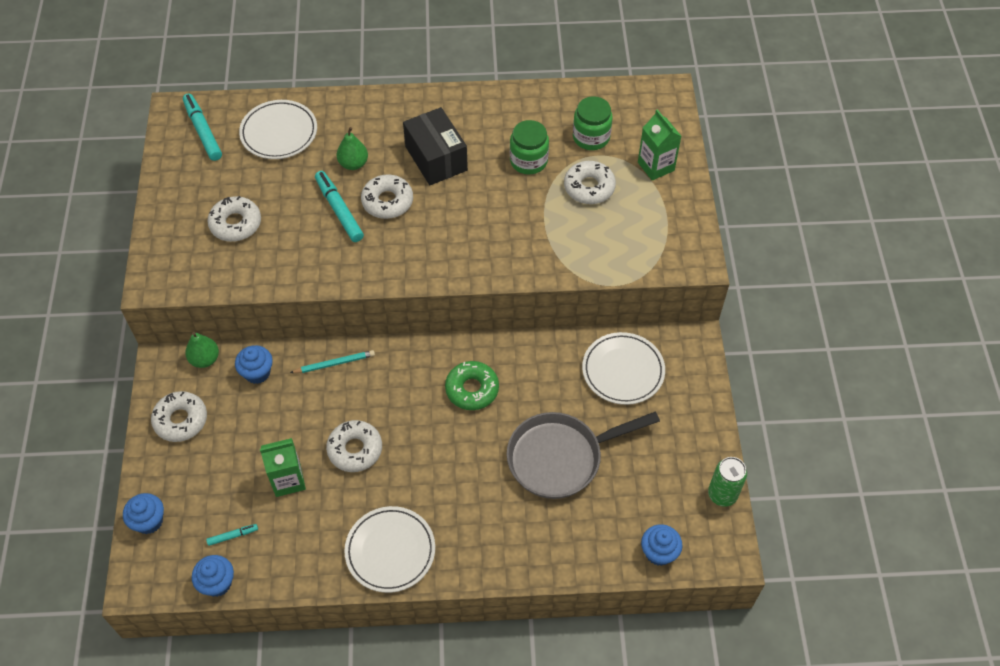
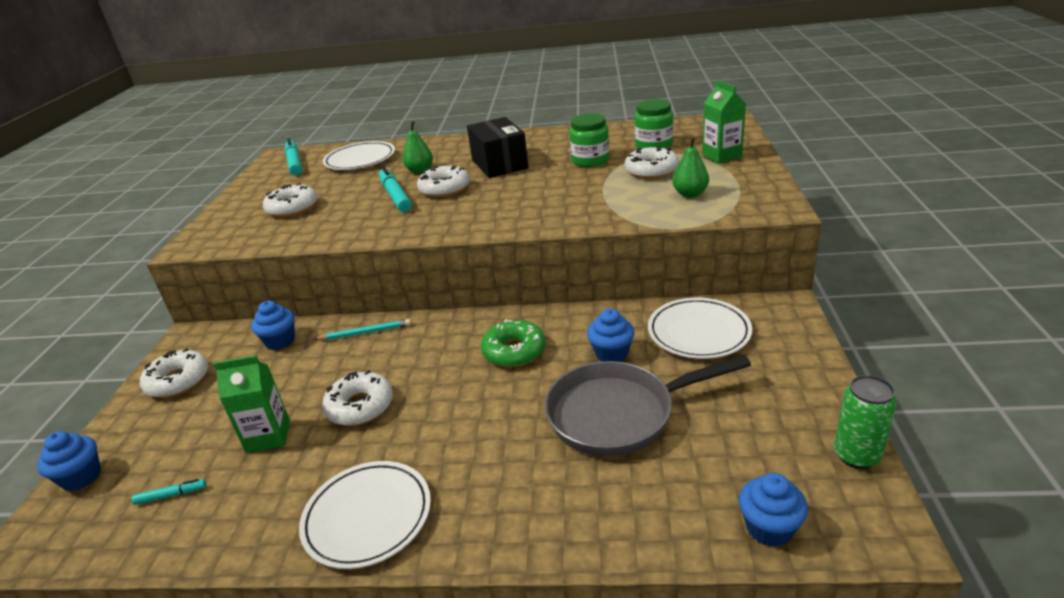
camera: 10 degrees right, 25 degrees down
(205, 359) = (232, 332): green pear -> green pear (690, 194)
(217, 583) = (120, 551): blue cupcake -> blue cupcake (611, 354)

